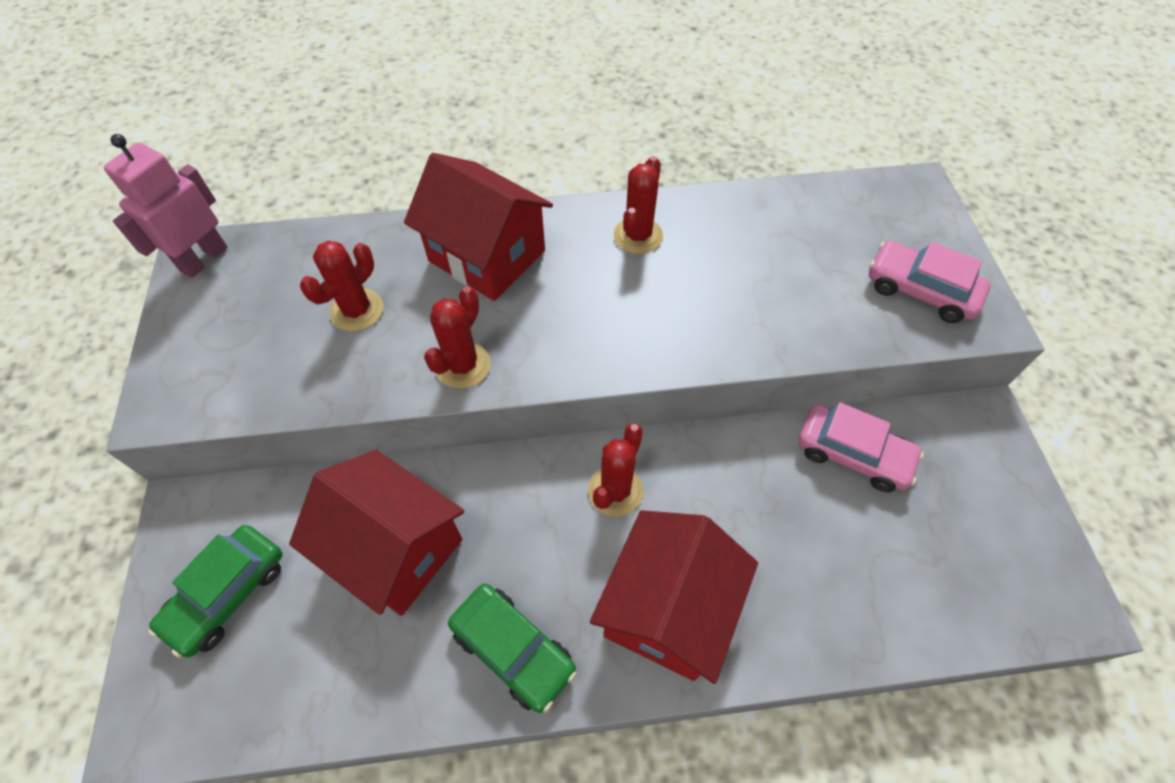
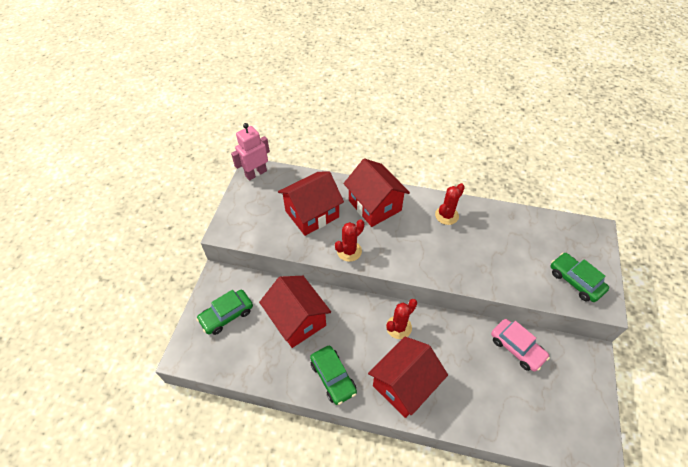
camera: 20 degrees right, 5 degrees down
(357, 310) = (312, 214): red cactus -> red house
(920, 290) = (575, 281): pink car -> green car

